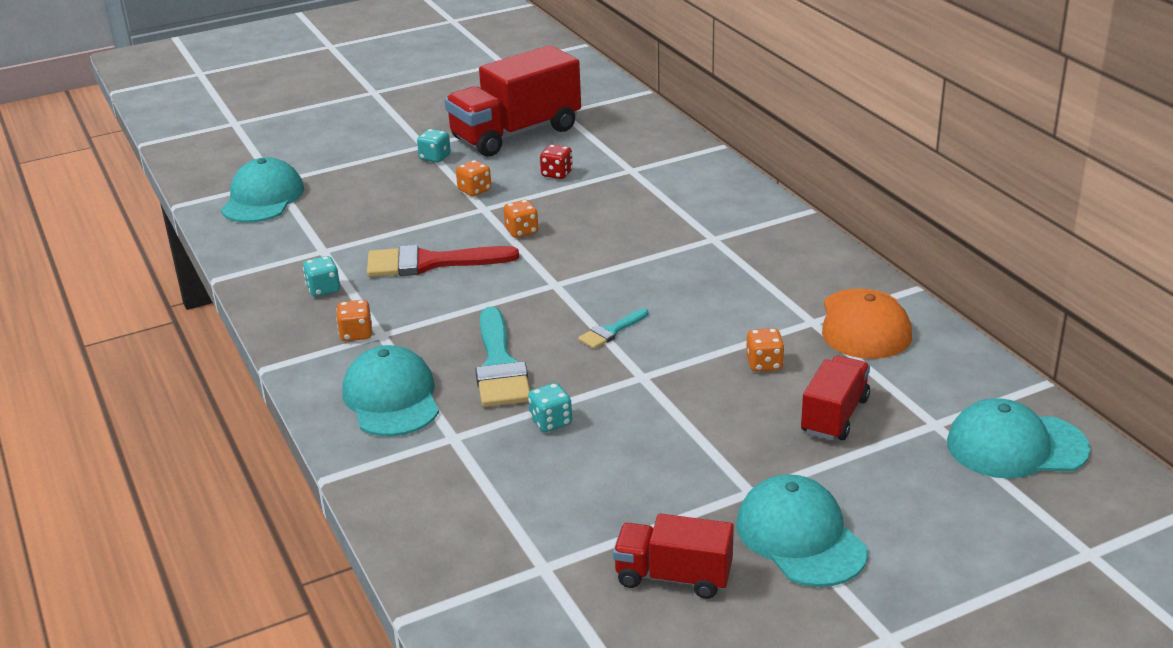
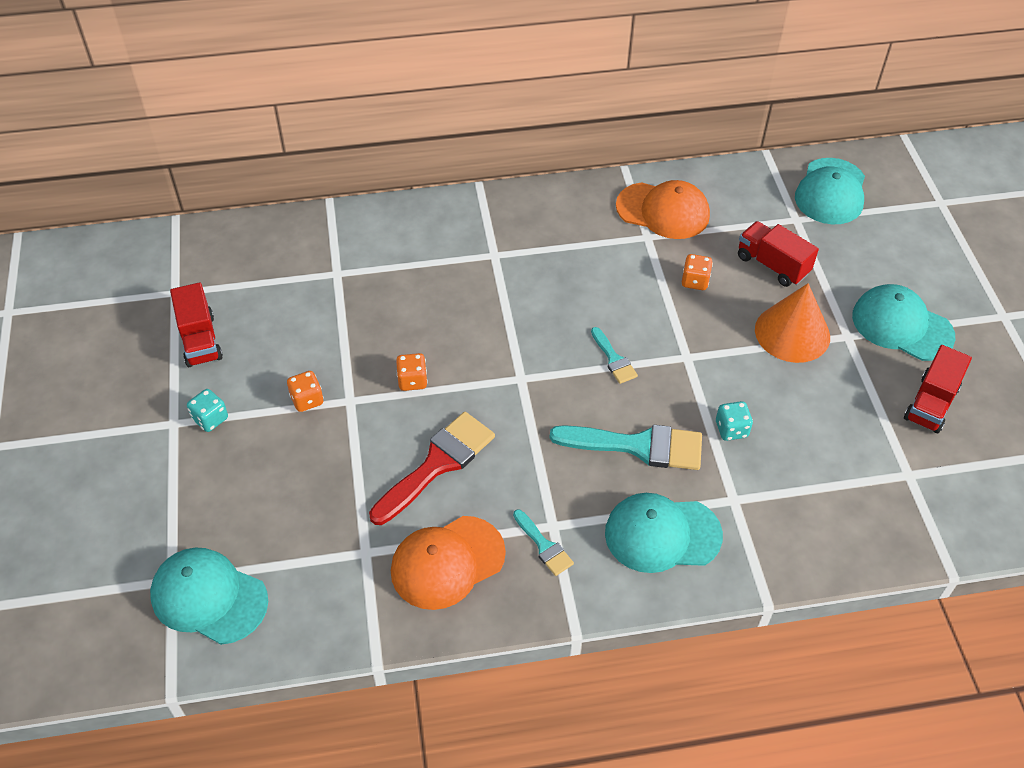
camera: 75 degrees left, 20 degrees up
(323, 289) = (447, 562): turquoise dice -> orange cap
(356, 334) = (544, 546): orange dice -> turquoise brush
(430, 263) = (437, 464): red brush -> red brush turned 150 degrees counterclockwise
(516, 134) = (200, 340): red truck -> red truck, size x0.54
(557, 174) = (311, 328): red dice -> none
(727, 446) = (792, 333): none -> orange cone
(800, 537) = (902, 326): turquoise cap -> turquoise cap turned 45 degrees clockwise

